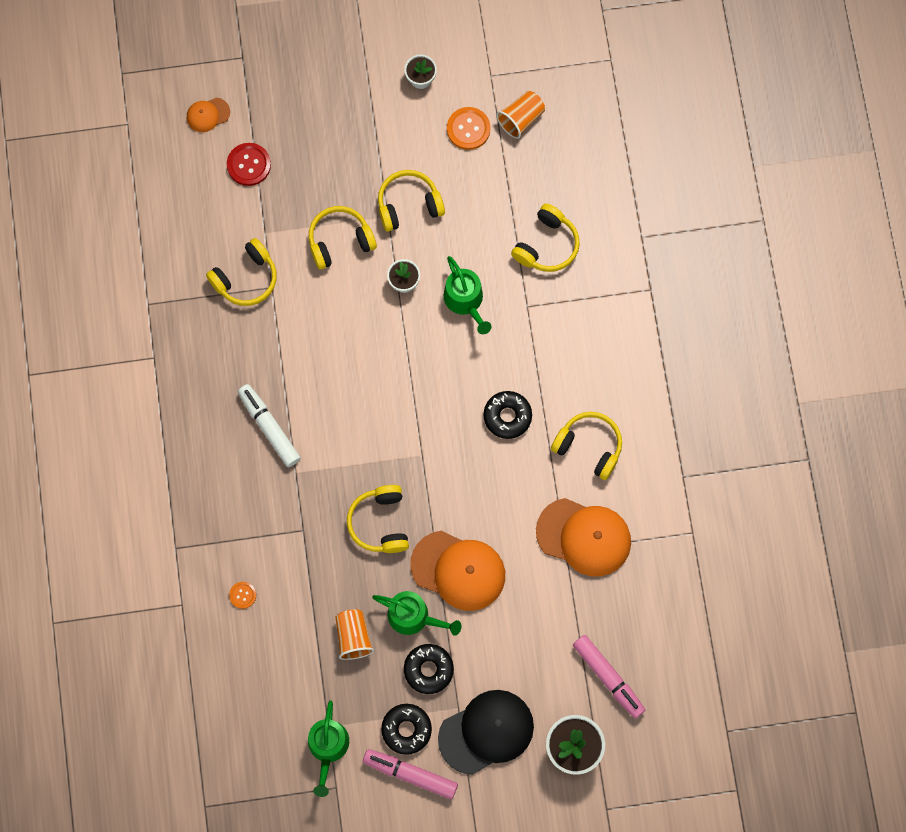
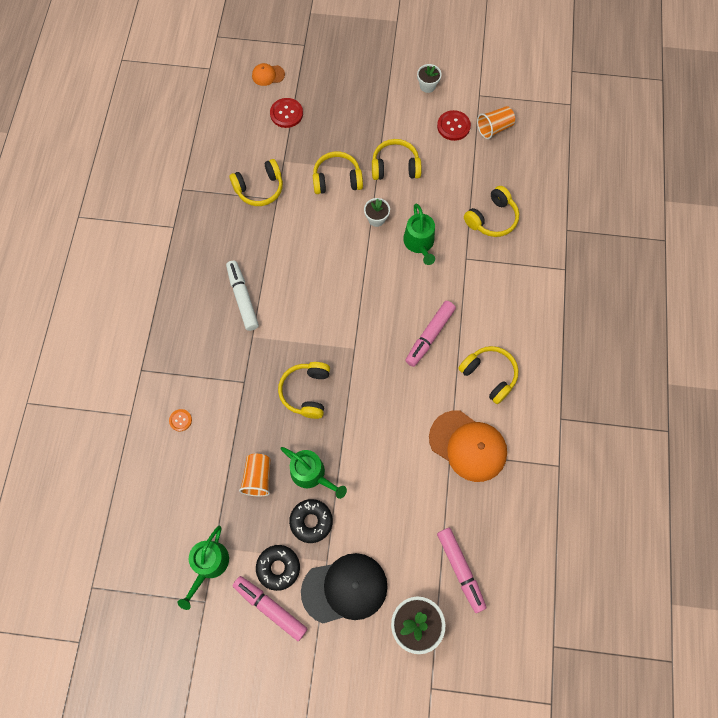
camera: 15 degrees right, 5 degrees down
(458, 570) = (358, 446): orange cap -> none
(468, 129) = (453, 126): orange button -> red button
(507, 416) = (429, 336): black donut -> pink marker

